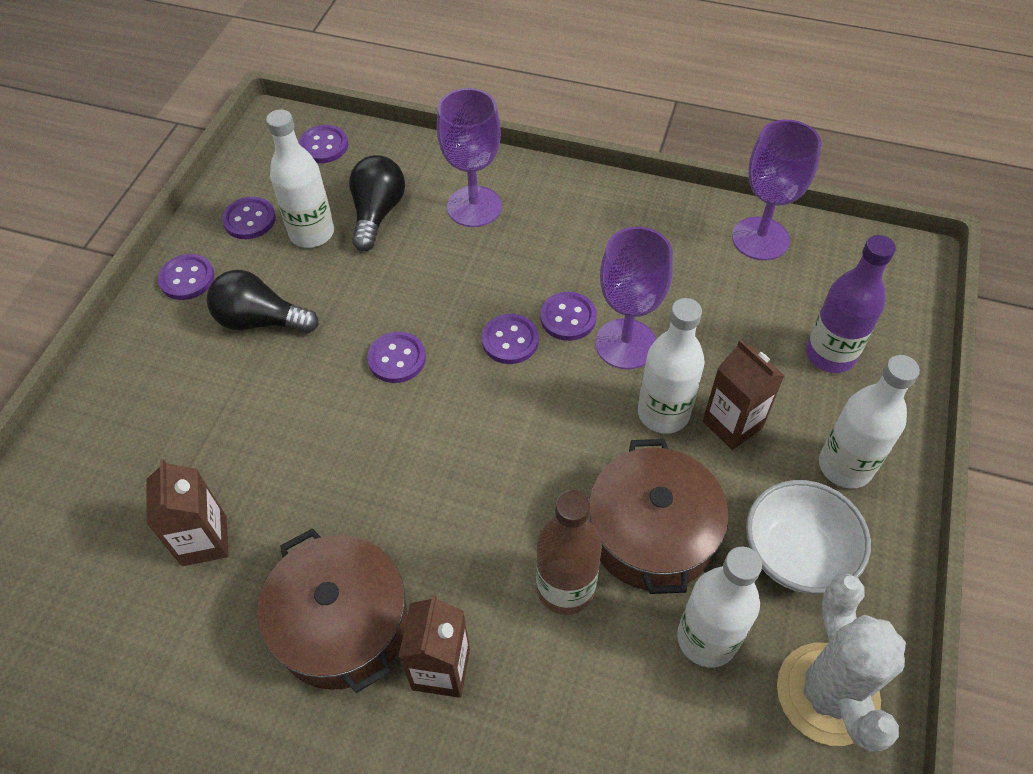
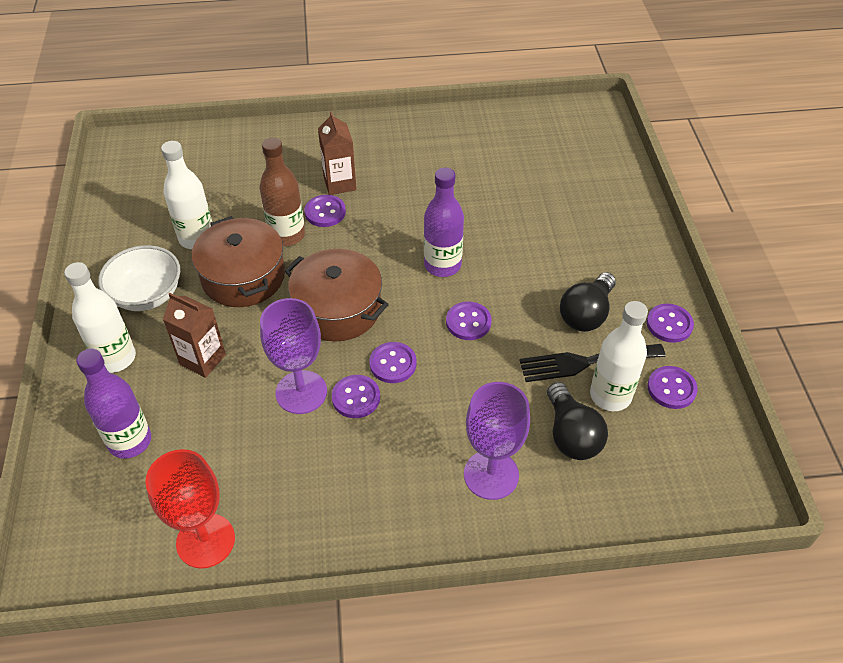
camera: 155 degrees right, 5 degrees down
(204, 541) = (507, 191): brown carton -> none
(260, 321) = (586, 314): black light bulb -> black light bulb turned 135 degrees clockwise
(308, 271) = (584, 362): none -> black fork
(323, 146) = (679, 490): purple button -> purple button (325, 212)
(342, 624) = (403, 183): brown pot -> brown pot (338, 309)
(377, 448) = (442, 265): none -> purple bottle
(663, 413) = (256, 350): white bottle -> none
(760, 239) = (205, 540): purple goblet -> red goblet
(827, 693) = (124, 236): white cactus -> none

